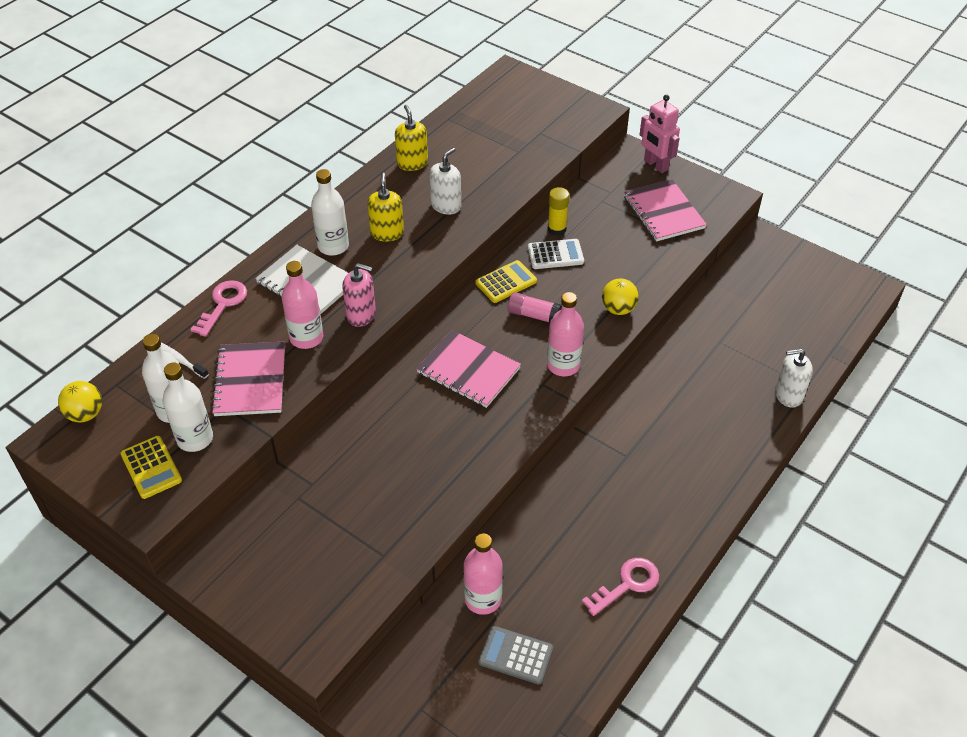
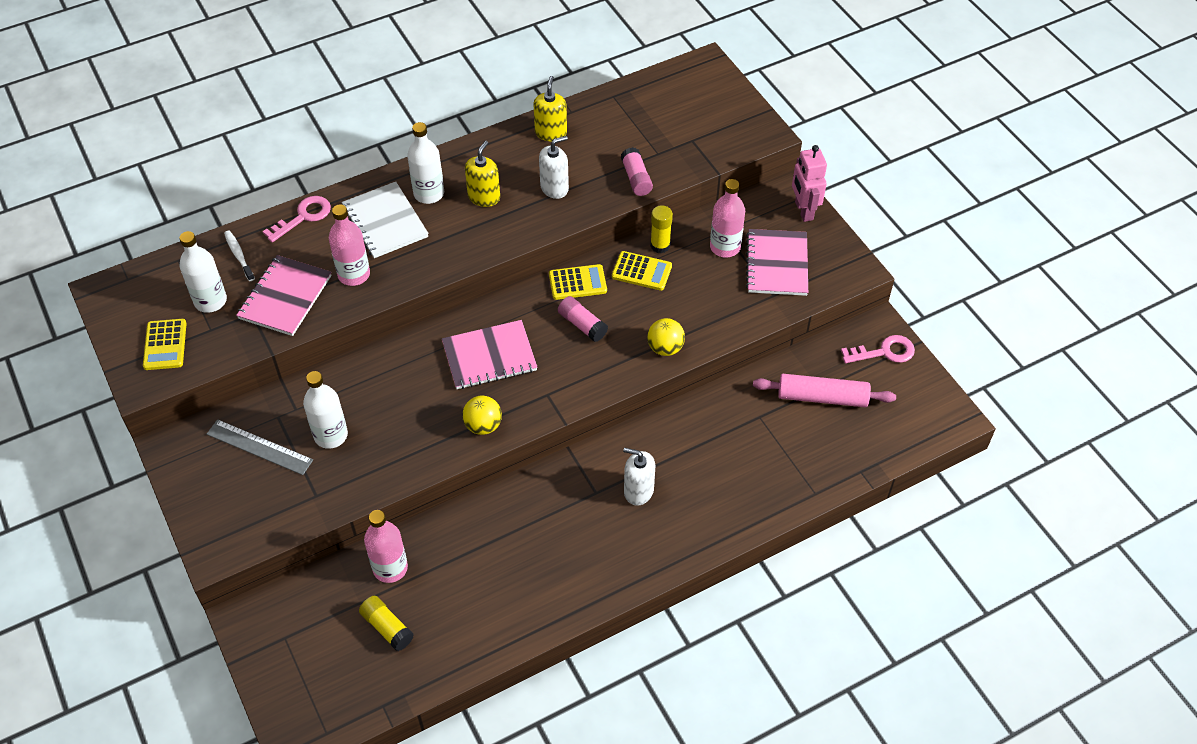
camera: 25 degrees right, 5 degrees up
(85, 414) = (141, 278): yellow ball -> yellow ball (483, 425)
(195, 439) = (212, 333): white bottle -> white bottle (331, 435)
(297, 533) = (259, 447): none -> grey ruler
(361, 314) = (413, 270): pink soap dispenser -> none
(468, 370) = (489, 356): pink notebook -> pink notebook turned 75 degrees counterclockwise
(513, 176) = (636, 178): none -> pink glue stick
(515, 655) = (387, 627): grey calculator -> yellow glue stick
(555, 255) = (641, 271): white calculator -> yellow calculator
(563, 365) = (577, 384): pink bottle -> pink bottle (725, 247)
(627, 584) = (520, 608): pink key -> pink key (884, 352)
(759, 308) = (822, 397): none -> pink rolling pin
(788, 395) = (790, 494): white soap dispenser -> white soap dispenser (638, 491)

